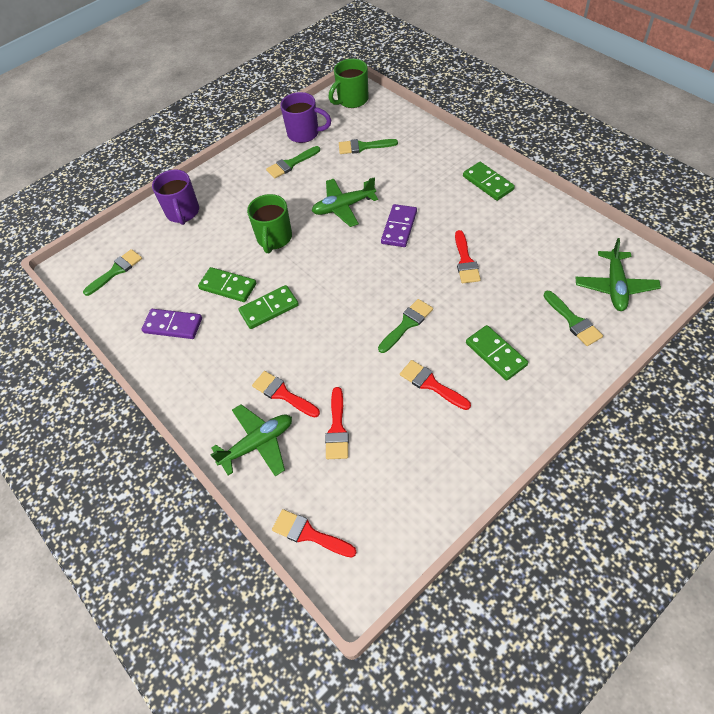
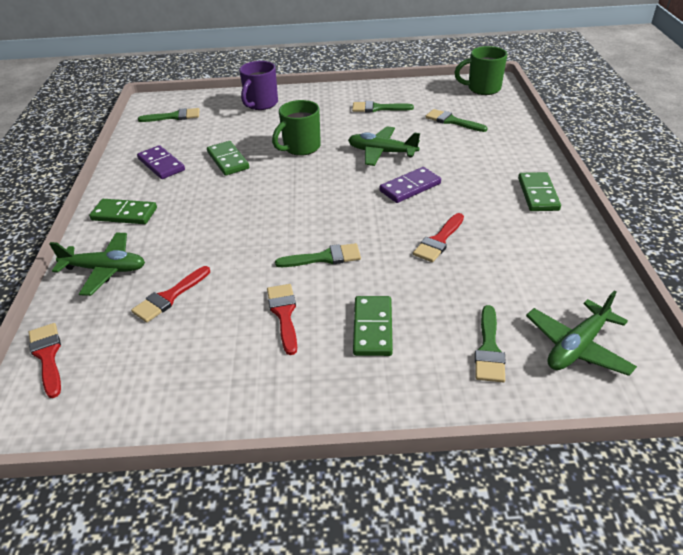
camera: 35 degrees right, 15 degrees down
(269, 309) = (235, 189): green domino -> green domino (124, 214)
(282, 394) = (167, 248): red brush -> none
(304, 134) = (414, 94): purple mug -> none

